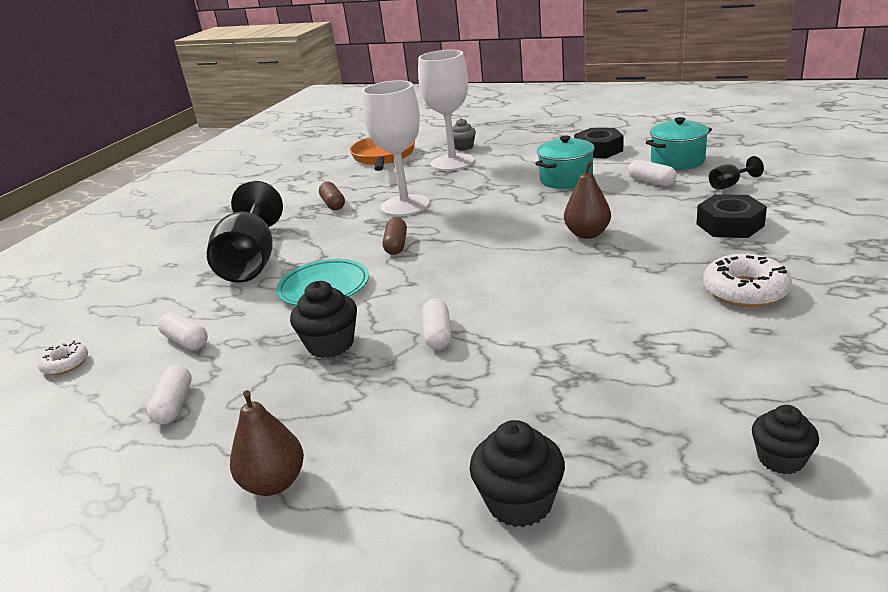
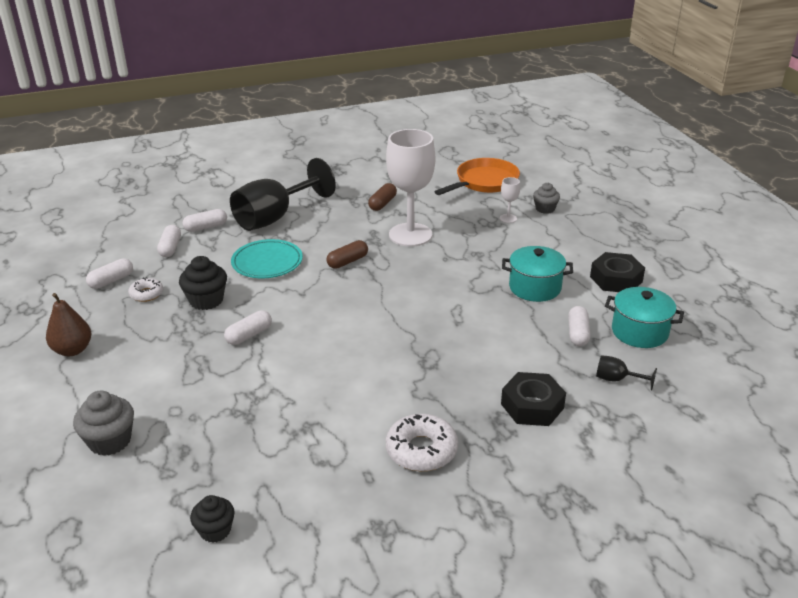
camera: 45 degrees right, 5 degrees up
(65, 364) = (120, 223): white donut -> white donut (146, 294)
(190, 306) = (206, 227): none -> white capsule
(452, 162) = (508, 218): white goblet -> white goblet, size x0.41
(519, 502) = (110, 441): black cupcake -> grey cupcake
(587, 234) = (445, 339): brown pear -> none

